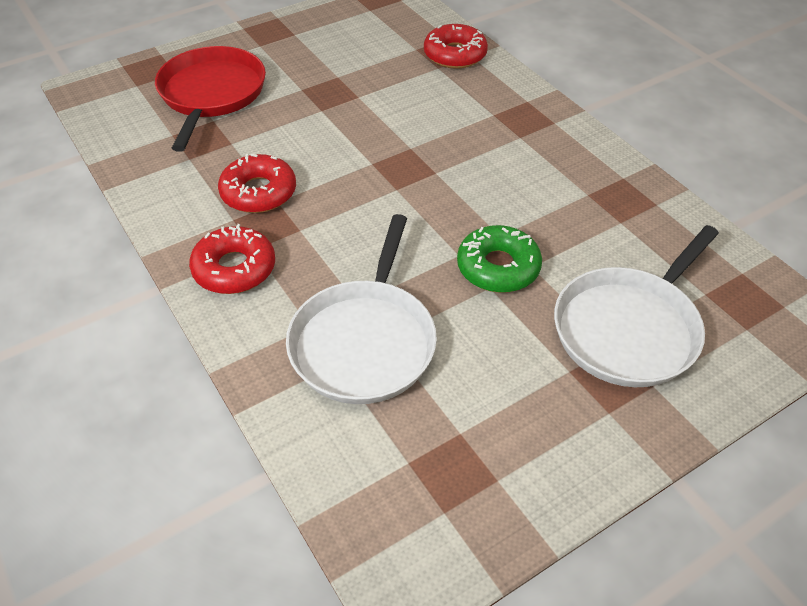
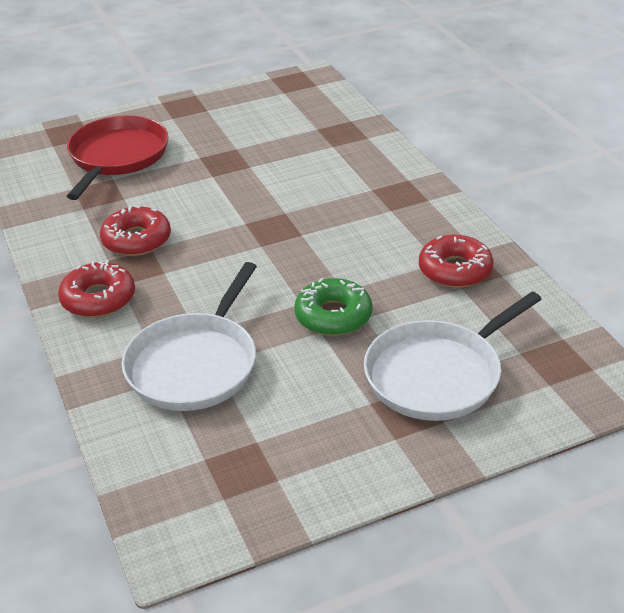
camera: 10 degrees right, 10 degrees down
(455, 55) = (352, 135): red donut -> red donut (455, 270)

